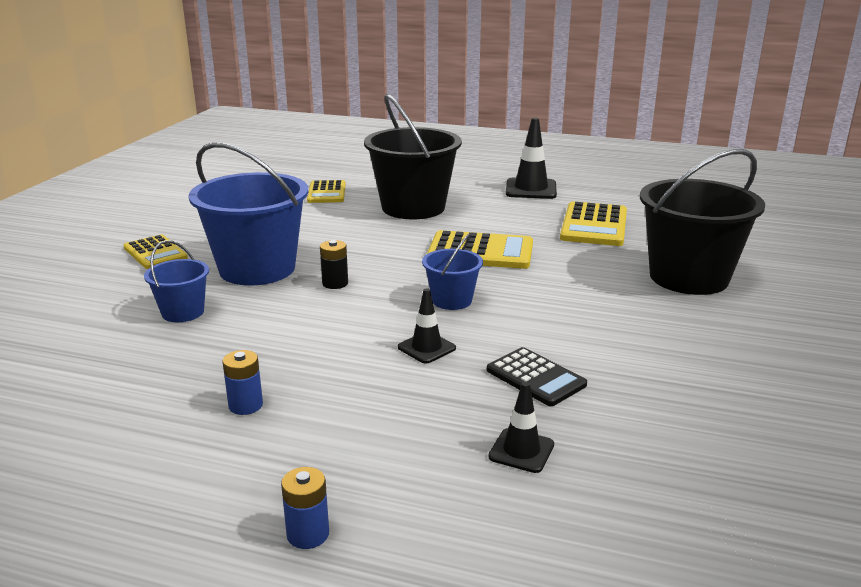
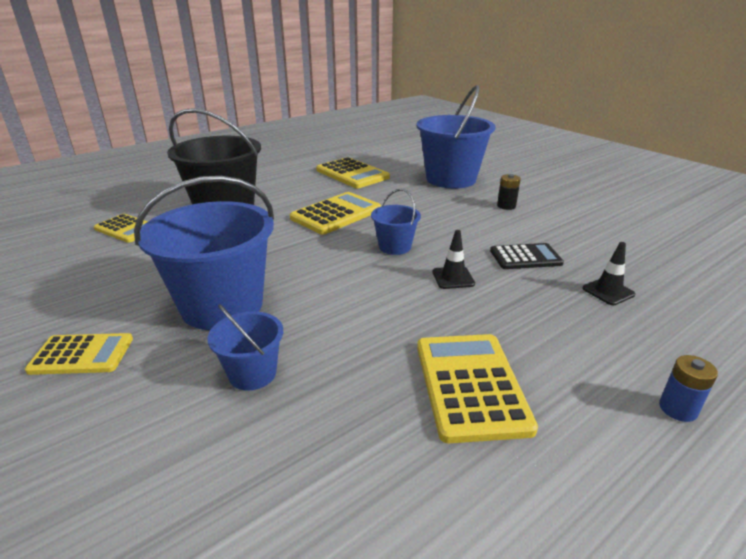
camera: 55 degrees left, 5 degrees up
(245, 405) = (470, 385): blue battery -> yellow calculator
(335, 283) = (306, 279): black battery -> black battery (506, 206)
(531, 189) = (269, 169): black traffic cone -> none
(688, 277) = (451, 179): black bucket -> blue bucket

